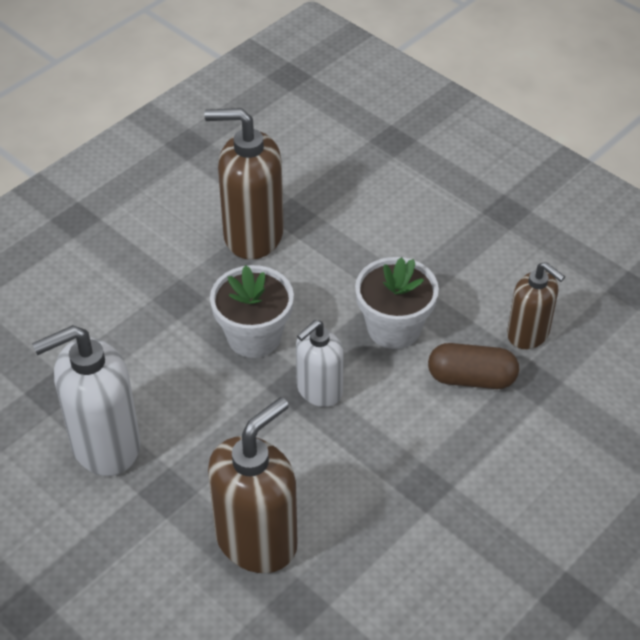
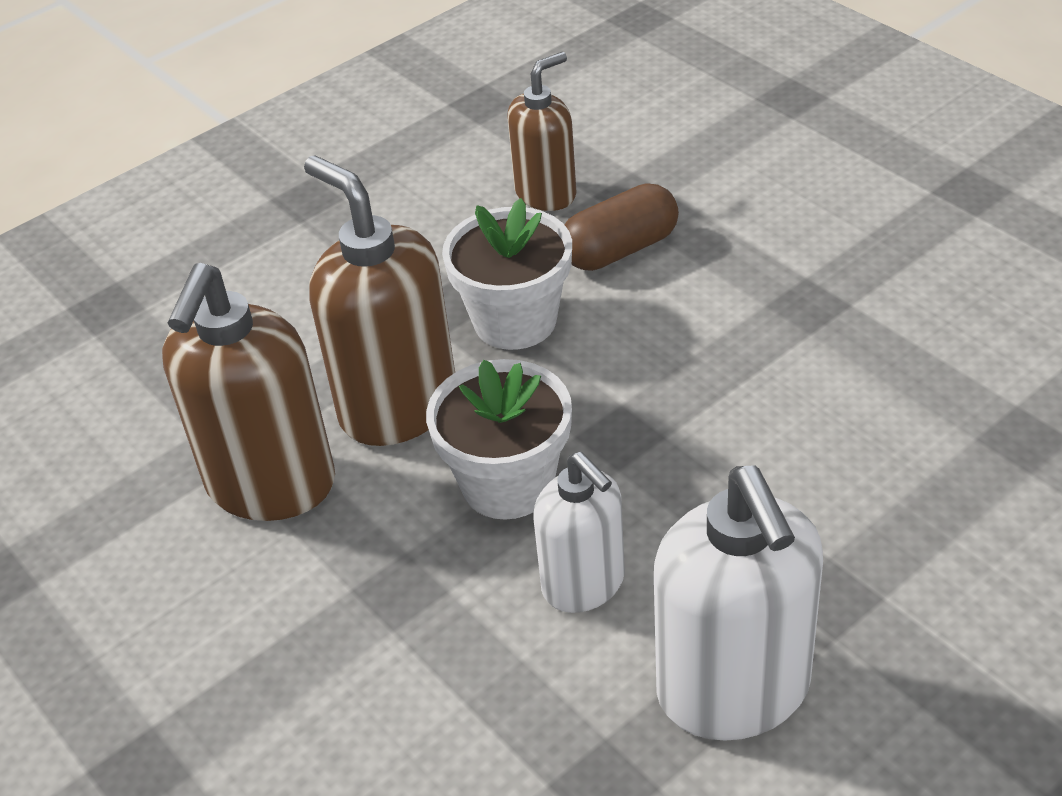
camera: 80 degrees left, 5 degrees down
(257, 540) = (917, 482): brown soap dispenser -> brown soap dispenser (397, 406)
(319, 390) = (630, 407): white soap dispenser -> white soap dispenser (584, 584)
(471, 378) = (620, 249): brown capsule -> brown capsule turned 45 degrees clockwise

